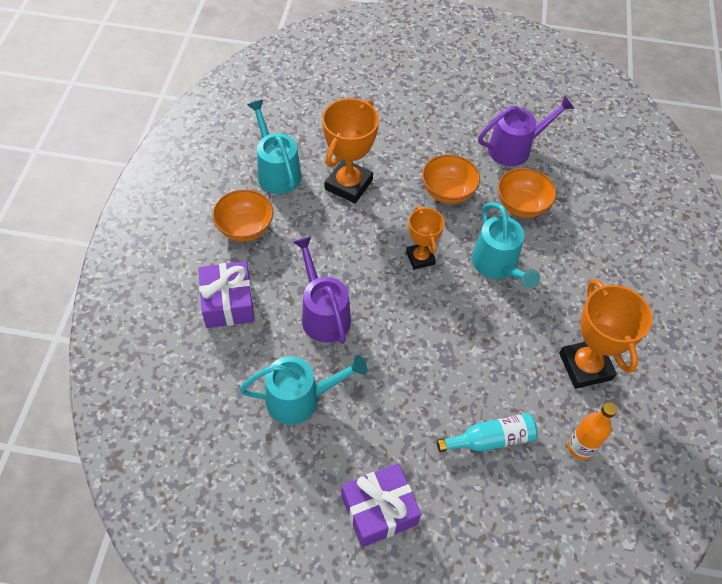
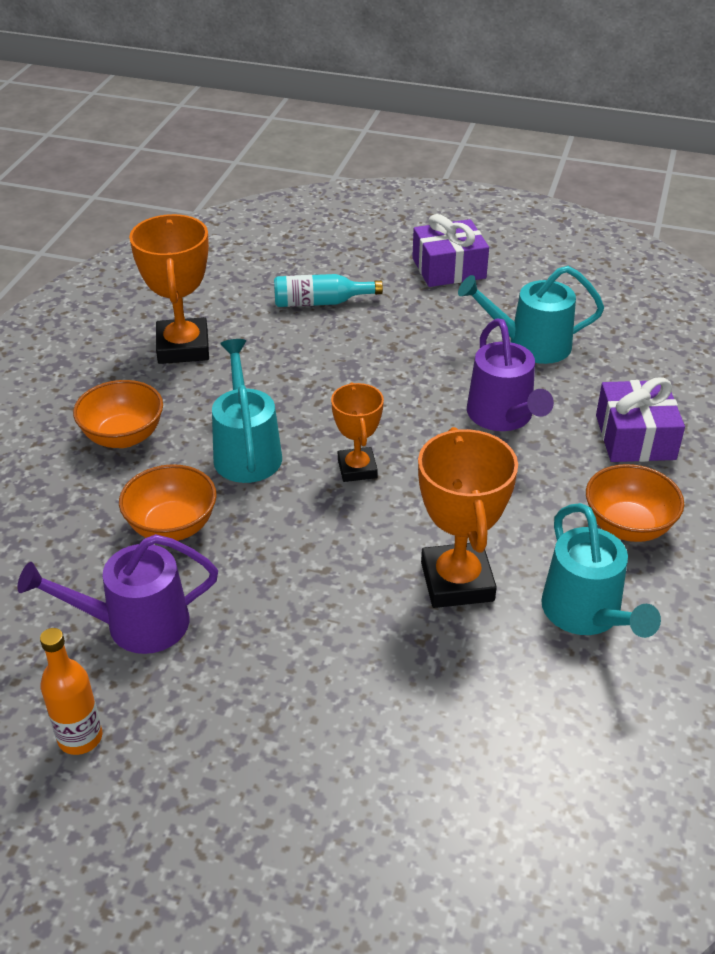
camera: 170 degrees left, 15 degrees down
(348, 184) = (457, 581): orange trophy -> orange trophy turned 45 degrees counterclockwise
(447, 192) = (287, 556): orange bowl -> orange bowl (123, 436)
(580, 447) = (226, 291): orange bottle -> orange bottle (80, 737)

